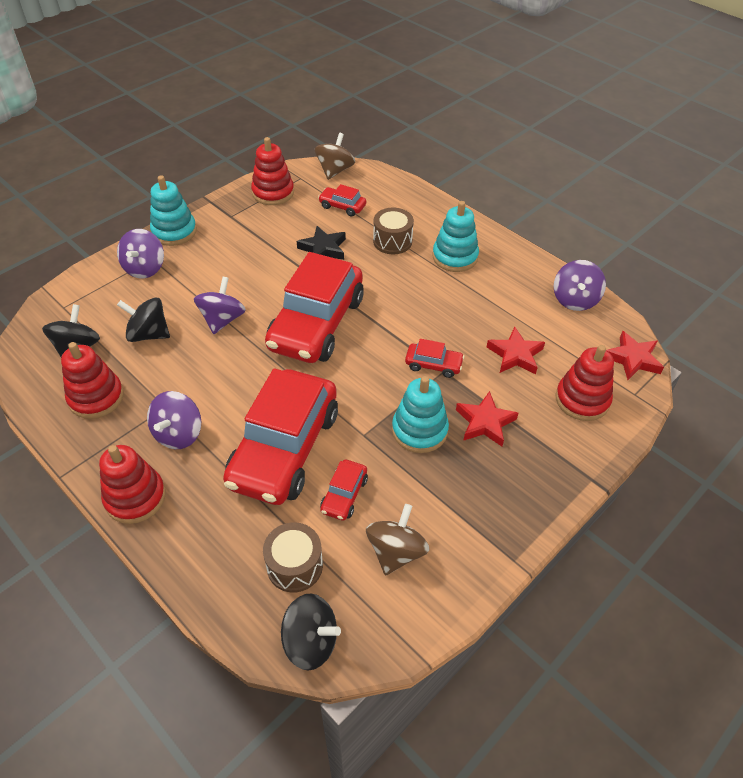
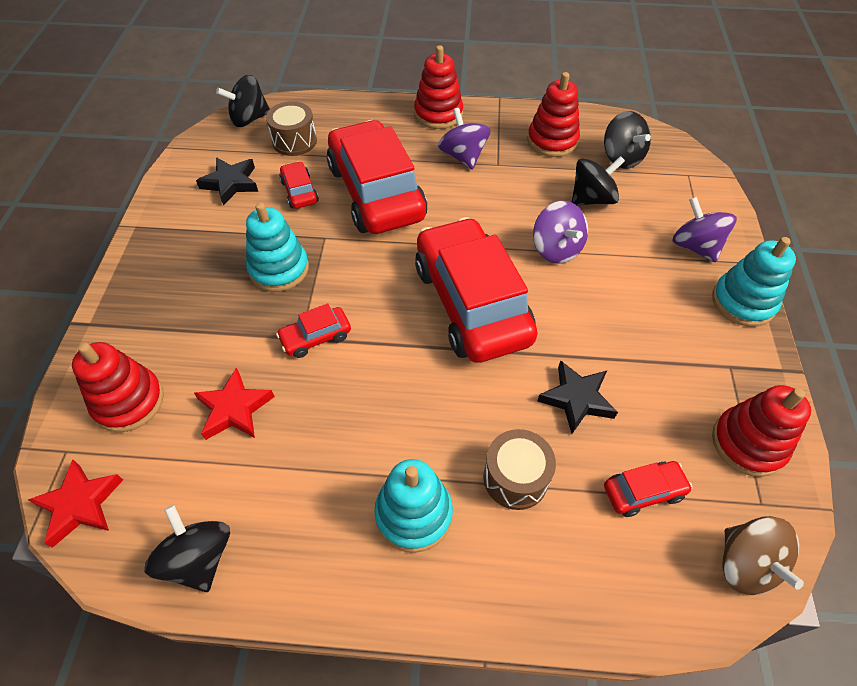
camera: 140 degrees right, 5 degrees up
(396, 551) = (231, 183): brown spinning top -> black star
(485, 422) = (222, 312): red star -> none
(574, 300) = (199, 558): purple spinning top -> black spinning top

